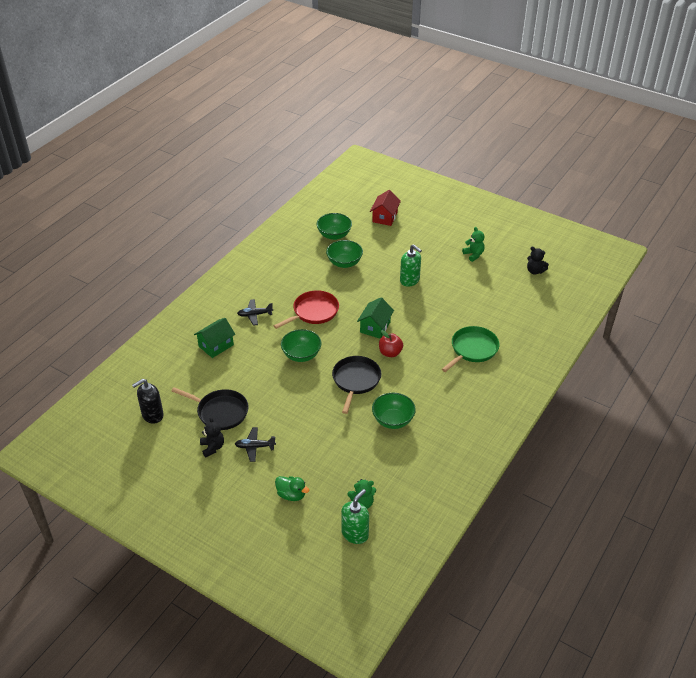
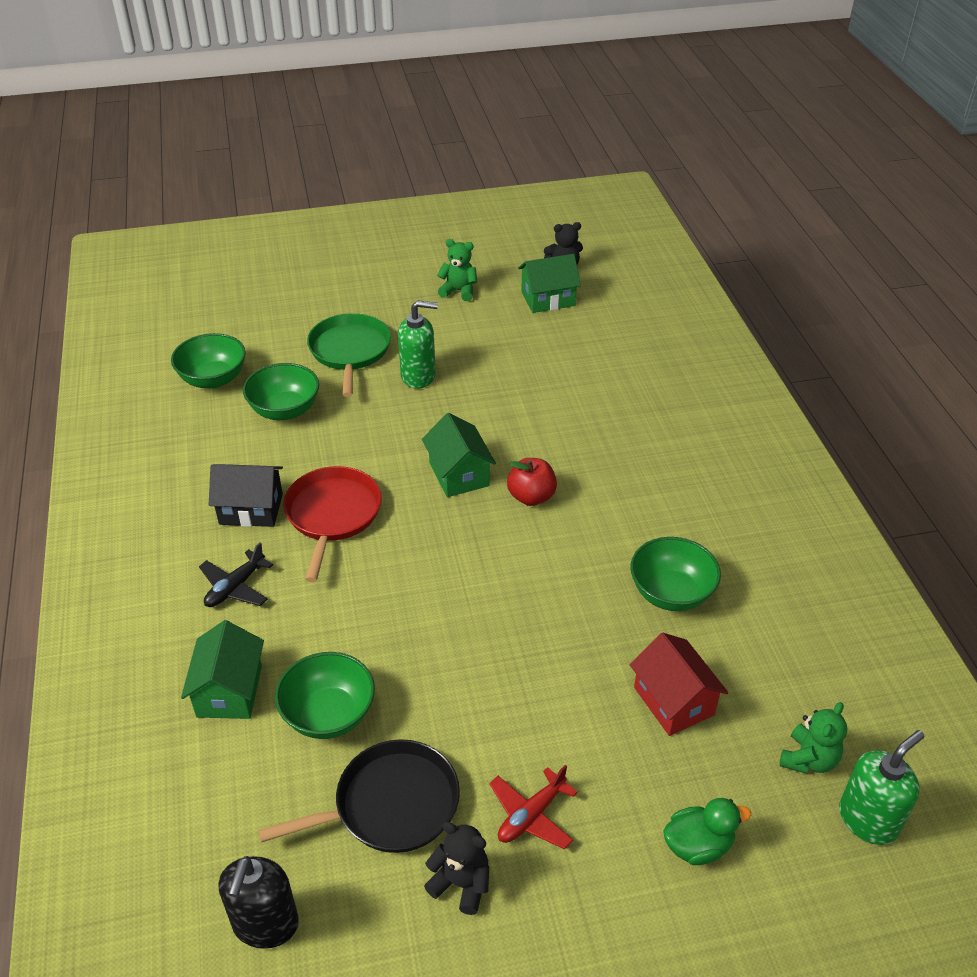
camera: 45 degrees left, 0 degrees up
(255, 447) = (531, 815): black plane -> red plane
(290, 292) = (251, 509): none -> black house
(301, 355) = (403, 597): green bowl -> green bowl (329, 715)
(355, 534) = (868, 819): green soap dispenser -> green soap dispenser turned 60 degrees clockwise
(356, 380) = (539, 574): black pan -> none
(385, 217) = (262, 310): red house -> red house (673, 701)
(473, 349) = (630, 415): green pan -> green pan (350, 351)
(507, 281) = (548, 299): none -> green house

